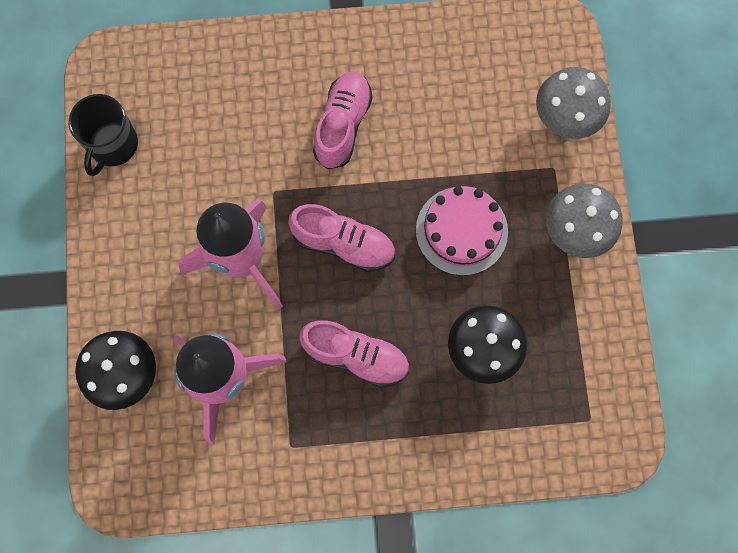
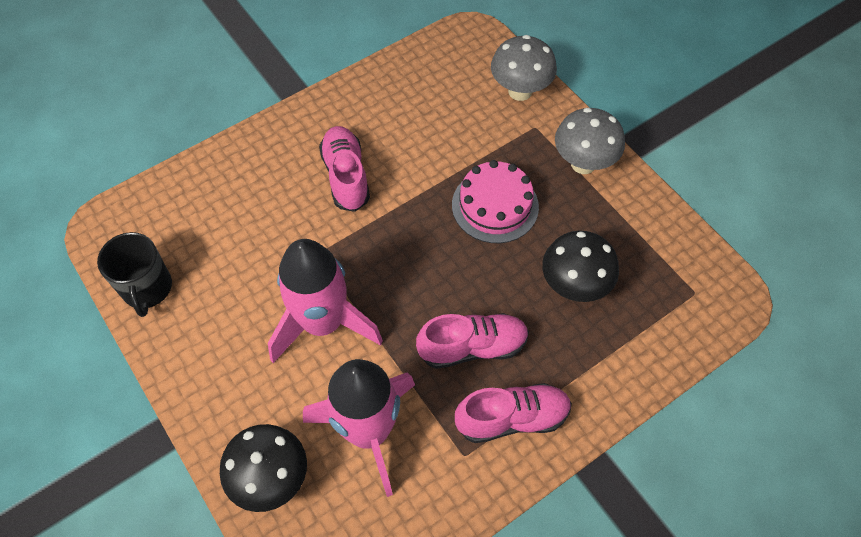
camera: 30 degrees left, 15 degrees down
(343, 244) = (404, 264): pink shoe -> pink shoe (512, 418)

